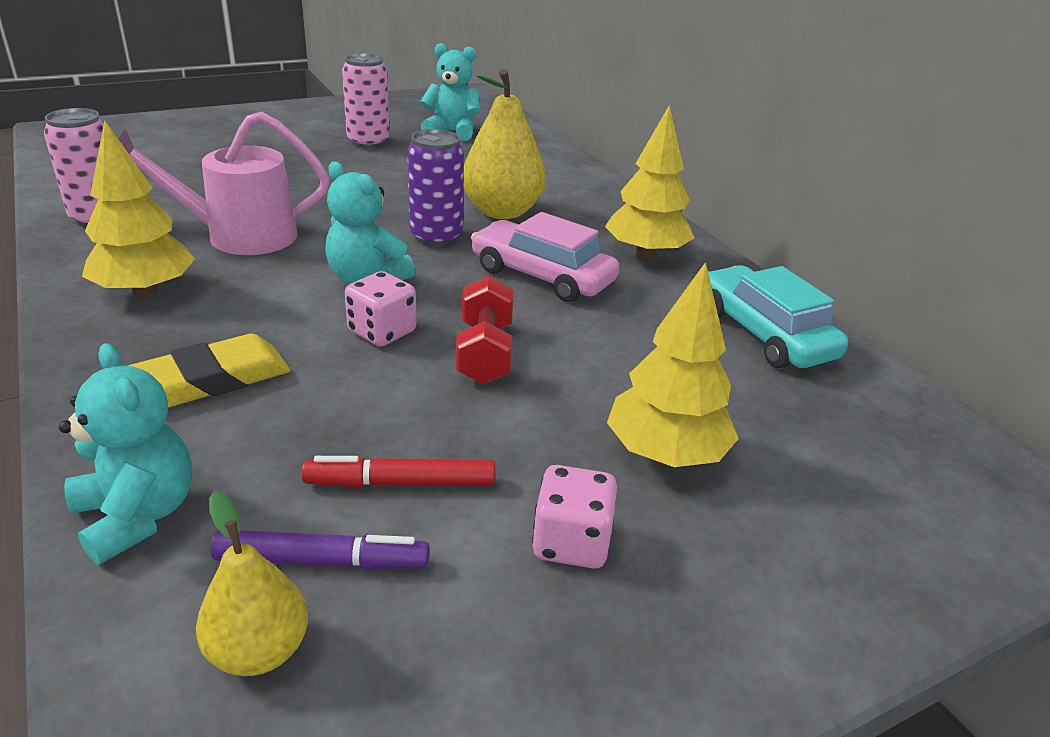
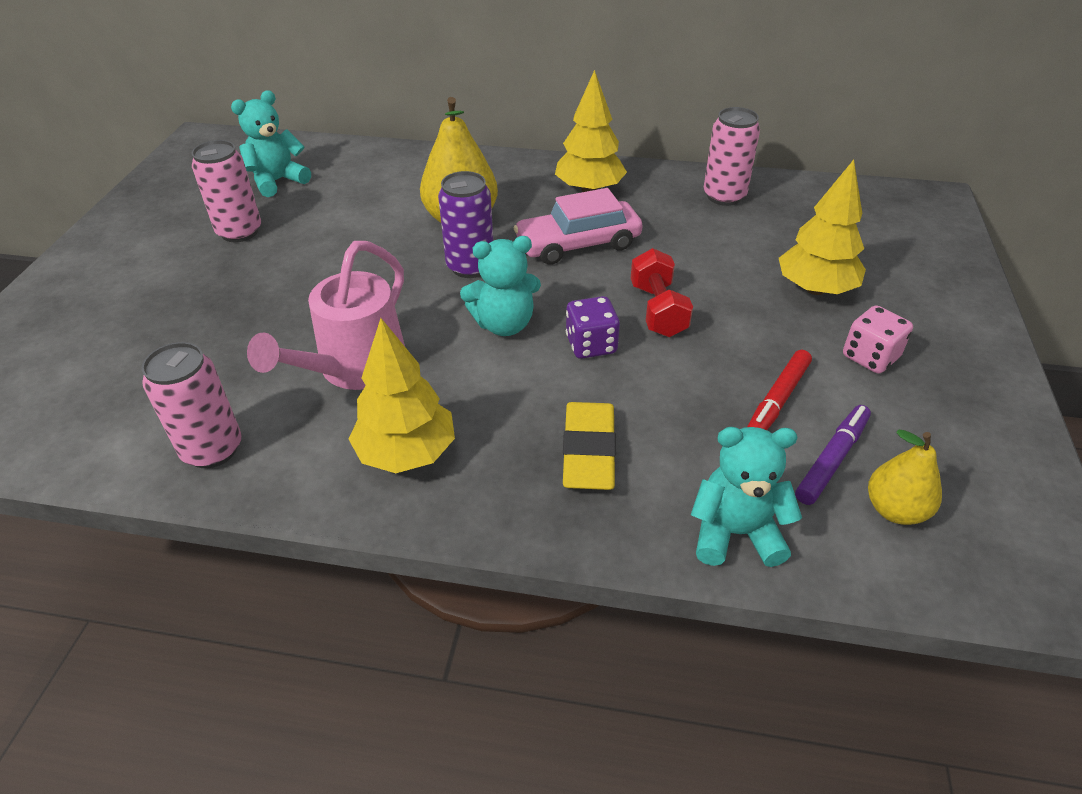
camera: 50 degrees left, 10 degrees up
(382, 332) = (591, 345): pink dice -> purple dice
(484, 353) = (658, 310): red dumbbell -> red dumbbell turned 45 degrees clockwise
(764, 333) = (724, 196): turquoise car -> pink can

